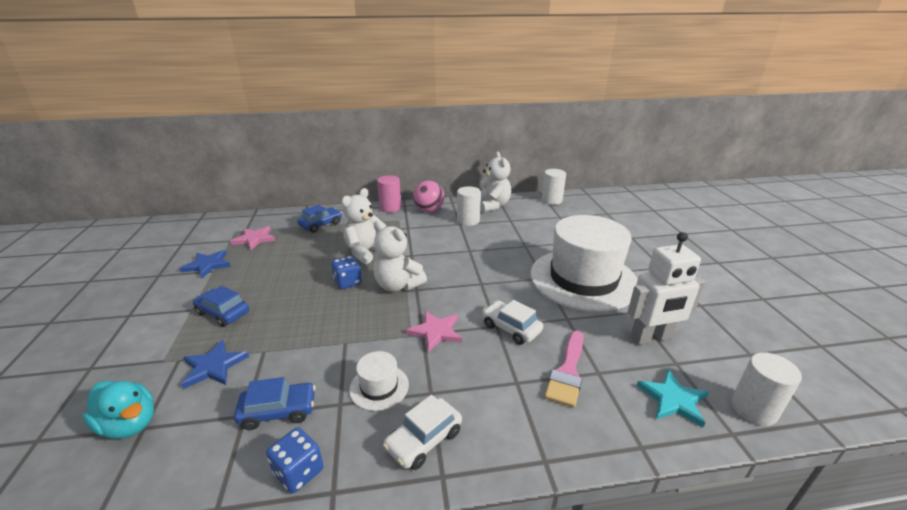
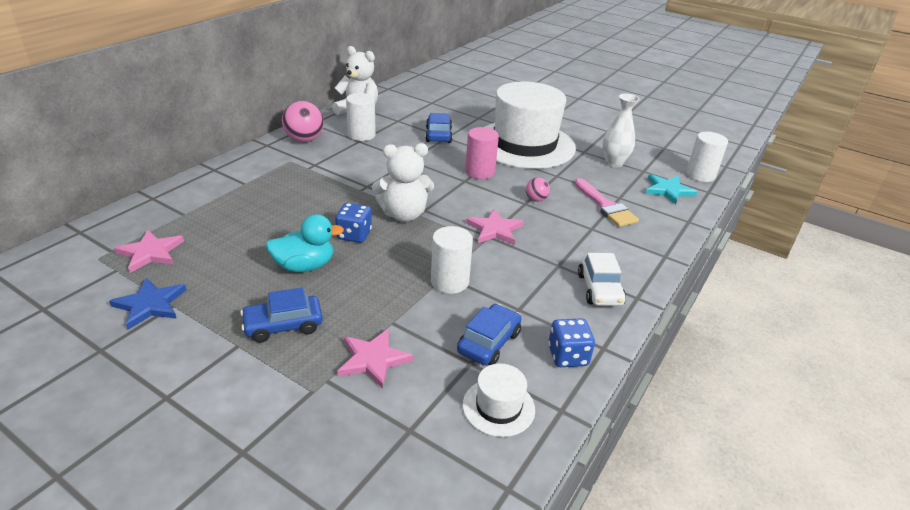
camera: 50 degrees left, 5 degrees up
(130, 424) = (393, 438): turquoise duck -> turquoise duck (304, 266)
(214, 366) = (373, 359): blue star -> pink star
(321, 225) = (207, 202): blue car -> blue car (438, 135)
(366, 252) = (318, 203): white teddy bear -> none
(379, 387) = (523, 283): white hat -> white hat (498, 407)
(390, 208) = (256, 153): pink cylinder -> pink cylinder (480, 172)
(511, 328) = (536, 199): white car -> pink ball
(551, 200) = (401, 90): white cylinder -> white cylinder (449, 282)
(651, 338) = (614, 163): white robot -> white vase

